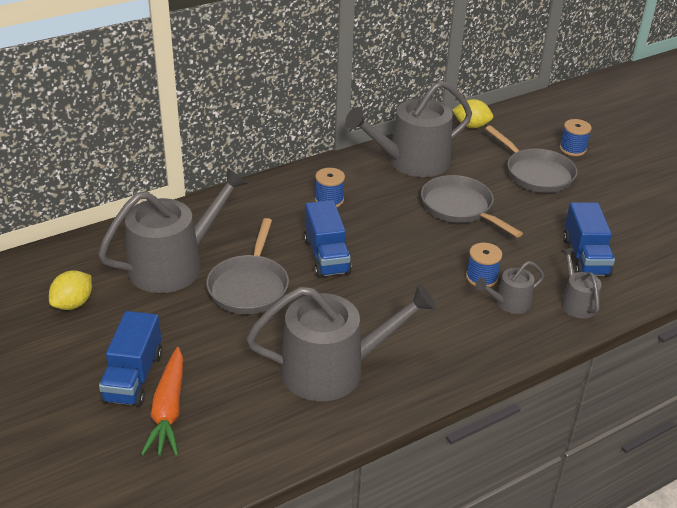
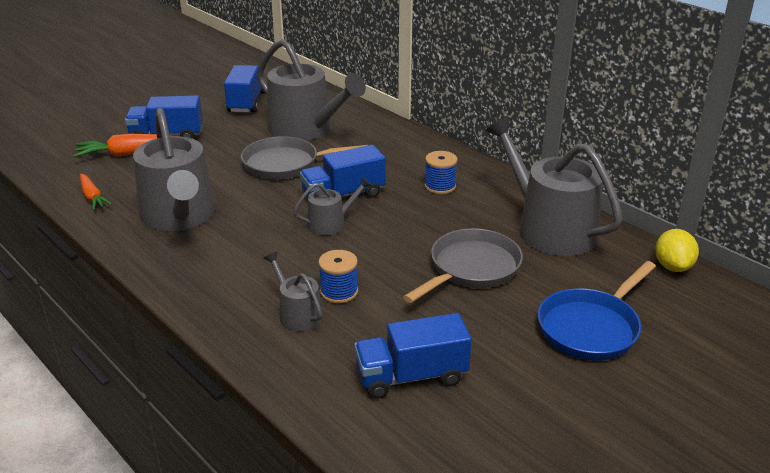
camera: 80 degrees right, 5 degrees down
(73, 304) = (247, 102): yellow lemon -> blue truck
(268, 443) = (92, 197): none -> orange carrot
(536, 174) = (591, 328): grey pan -> blue pan
(572, 149) = (688, 363): blue spool -> none
(576, 302) = (311, 368): grey watering can -> grey watering can (331, 223)

